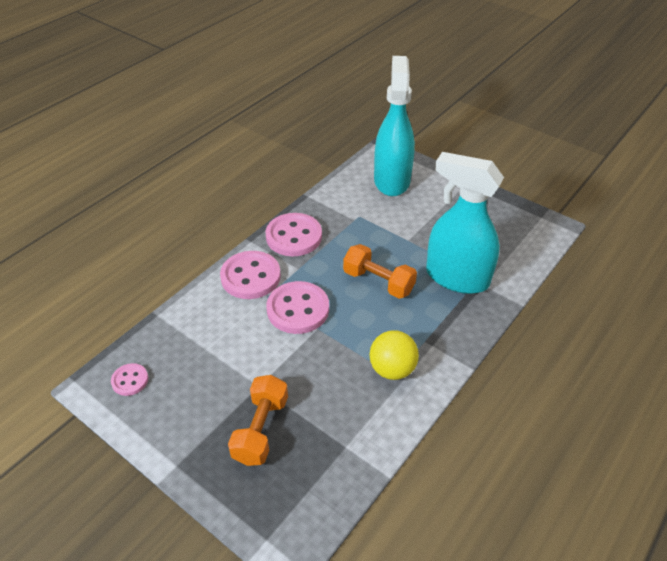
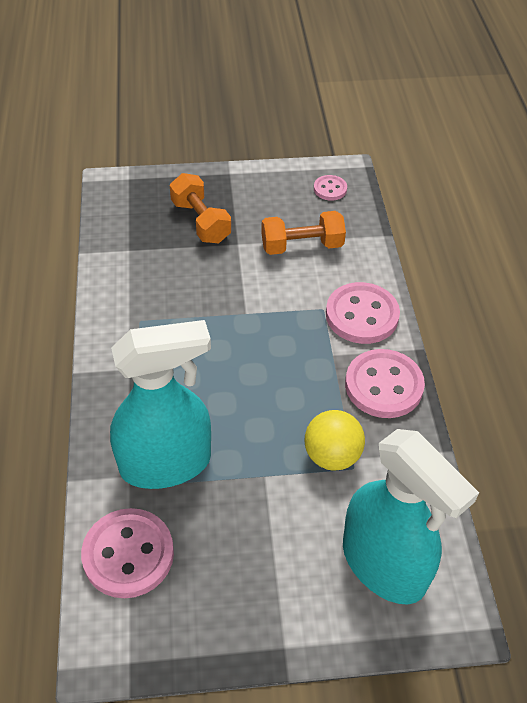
camera: 135 degrees right, 5 degrees up
(298, 309) = (282, 317): pink button -> pink button (128, 554)
(378, 282) = (241, 397): orange dumbbell -> orange dumbbell (302, 246)
(392, 369) = (146, 323): yellow ball -> yellow ball (332, 456)

